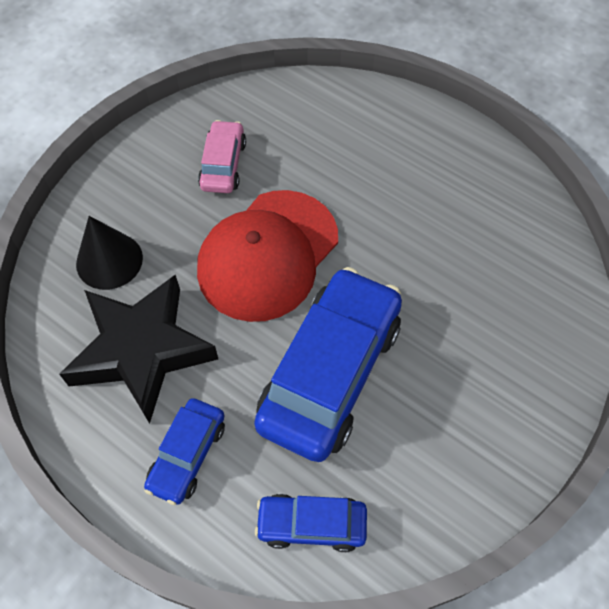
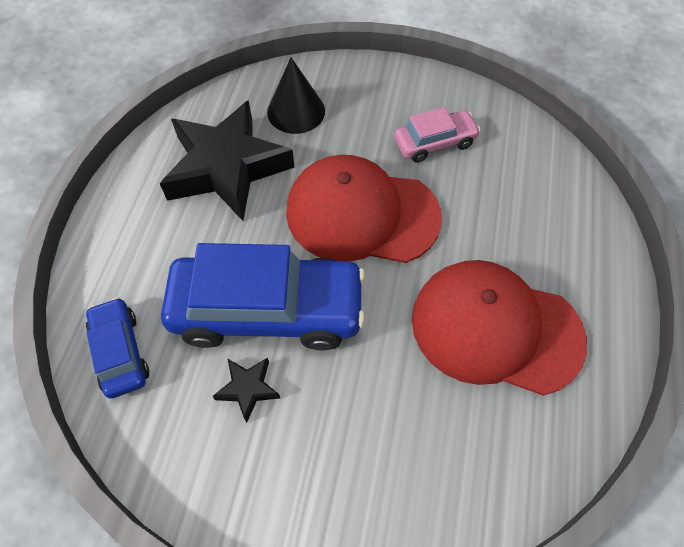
camera: 65 degrees right, 0 degrees up
(187, 455) = (150, 237): blue car -> none
(401, 418) = (248, 388): none -> black star
(429, 208) = (495, 328): none -> red cap

